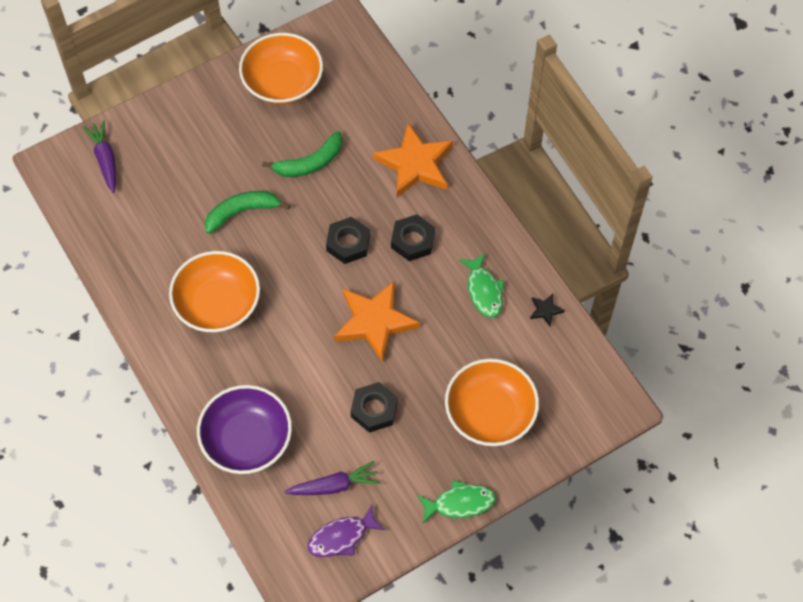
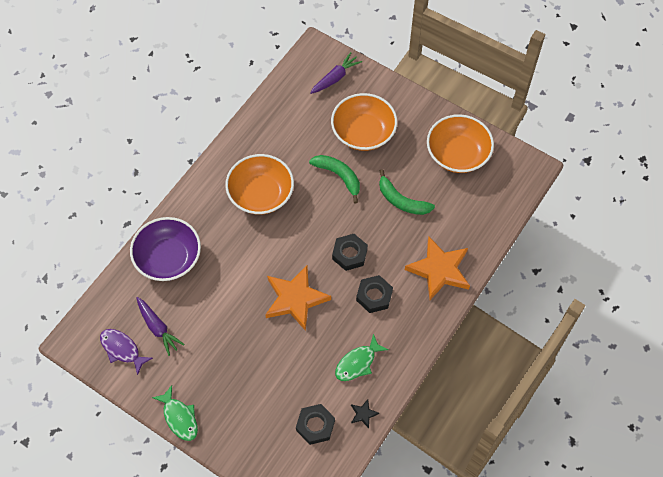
camera: 65 degrees right, 0 degrees up
(374, 409) = (226, 328): black nut -> black nut (315, 425)
(490, 413) = (259, 409): orange bowl -> orange bowl (363, 132)

